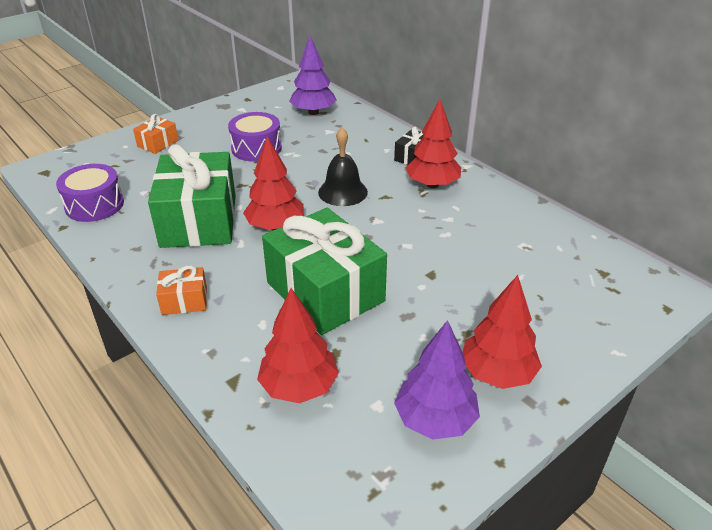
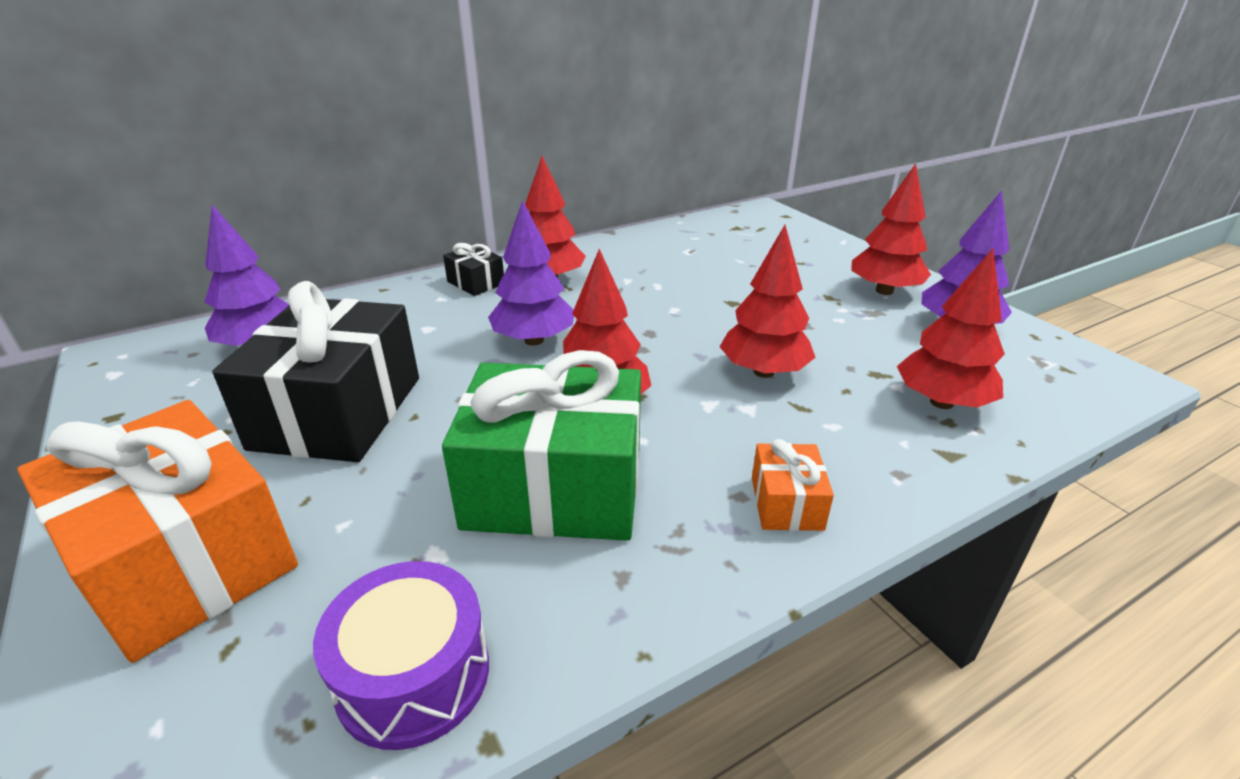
camera: 80 degrees left, 5 degrees down
(158, 143) = (185, 560): orange gift -> orange gift, size x2.25
(256, 148) = (338, 412): purple drum -> black gift
(325, 292) = (763, 371): green gift -> red tree
(343, 192) = (534, 340): black bell -> purple tree

